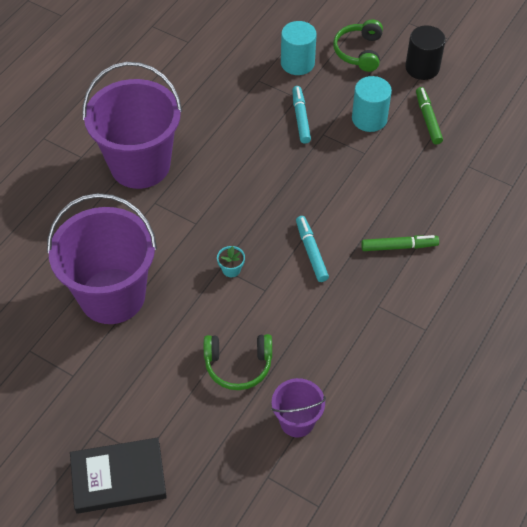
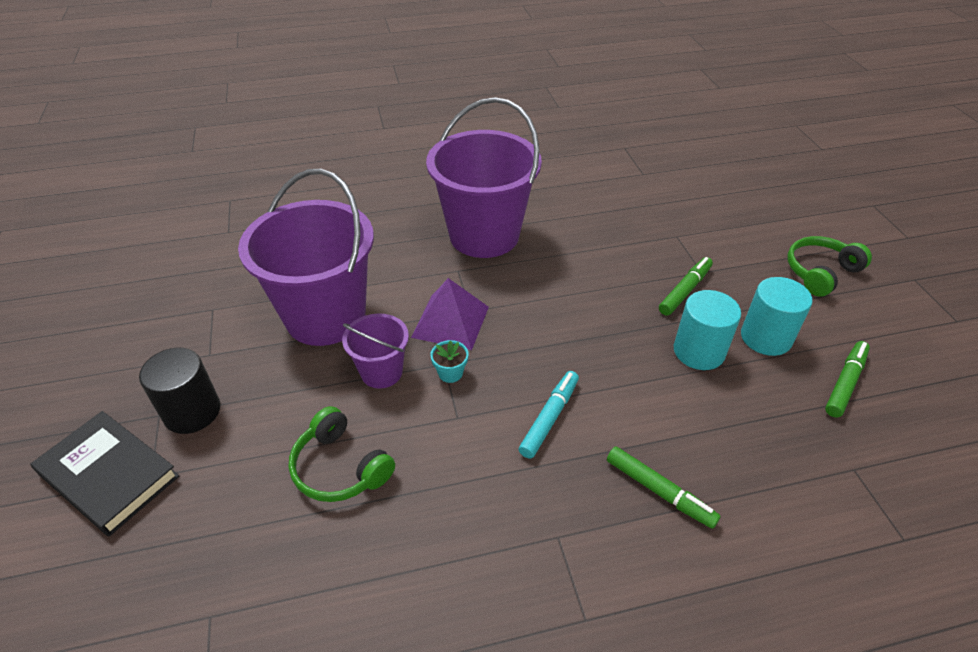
camera: 45 degrees right, 10 degrees down
(192, 239) = (450, 321): none -> purple pyramid
(297, 63) = (735, 245): turquoise cylinder -> turquoise cylinder (699, 351)
(297, 421) = (315, 584): purple bucket -> purple bucket (381, 372)
(300, 118) = (684, 290): turquoise marker -> green marker
(422, 68) = (890, 329): black cylinder -> black cylinder (192, 412)

